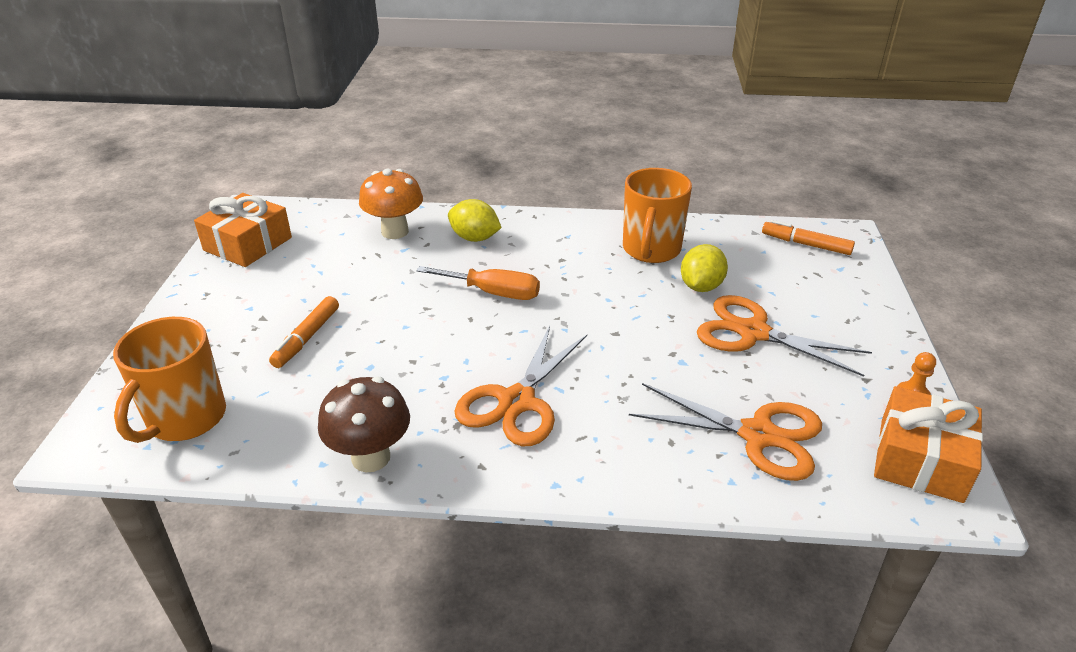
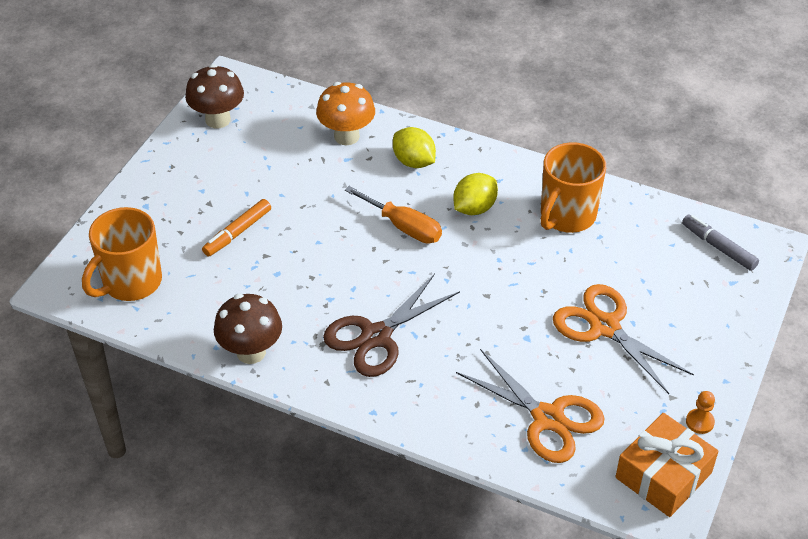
camera: 20 degrees right, 10 degrees up
(248, 244) = (218, 120): orange gift -> brown mushroom
(516, 401) = (376, 336): orange scissors -> brown scissors
(701, 286) = (588, 268): yellow lemon -> yellow lemon (474, 208)
(806, 244) = (719, 247): orange marker -> grey marker

